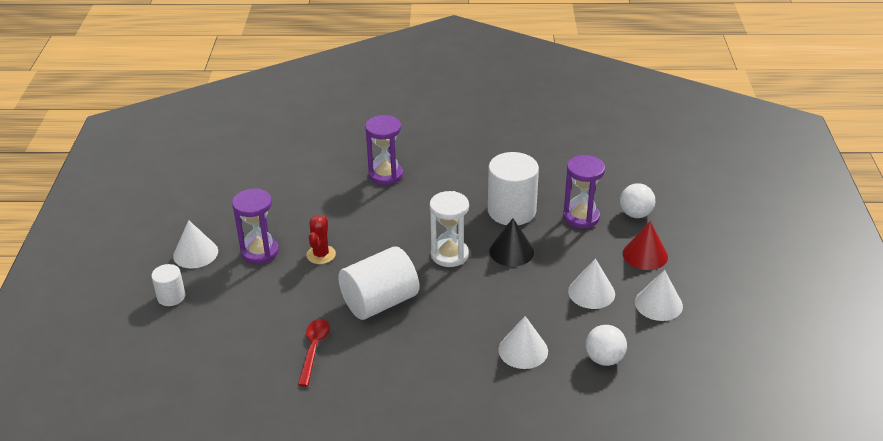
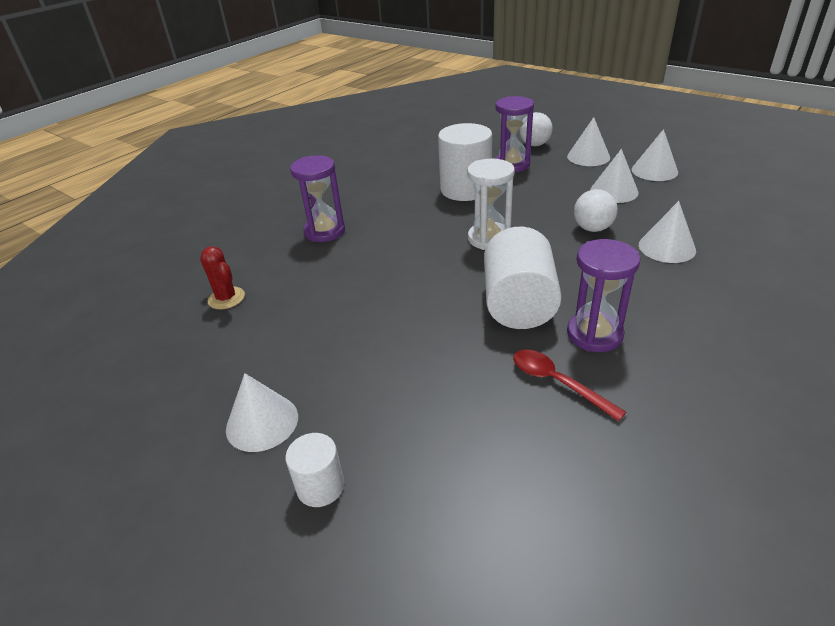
camera: 50 degrees left, 0 degrees up
(260, 252) = (332, 361): purple hourglass -> purple hourglass (594, 334)
(321, 255) = (395, 316): red cactus -> red cactus (226, 298)
(511, 251) = (520, 207): black cone -> none
(604, 359) = (708, 214): white ball -> white ball (592, 228)
(645, 255) = (588, 157): red cone -> white cone

